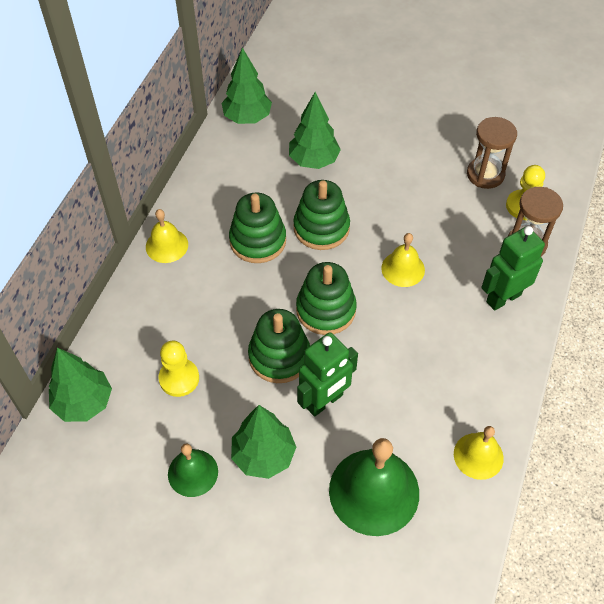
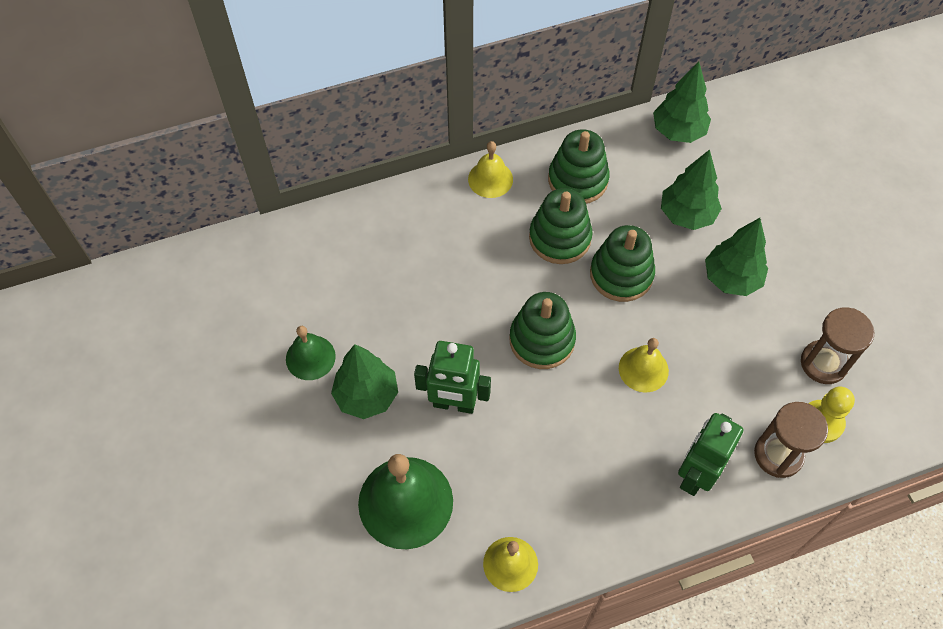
camera: 50 degrees right, 5 degrees up
(84, 403) = (304, 239): green tree -> green tree (731, 279)
(179, 378) = (380, 284): yellow pawn -> none
(279, 356) = (465, 339): green stacking toy -> green stacking toy (577, 180)
(503, 298) = (695, 475): green robot -> green robot turned 75 degrees counterclockwise

